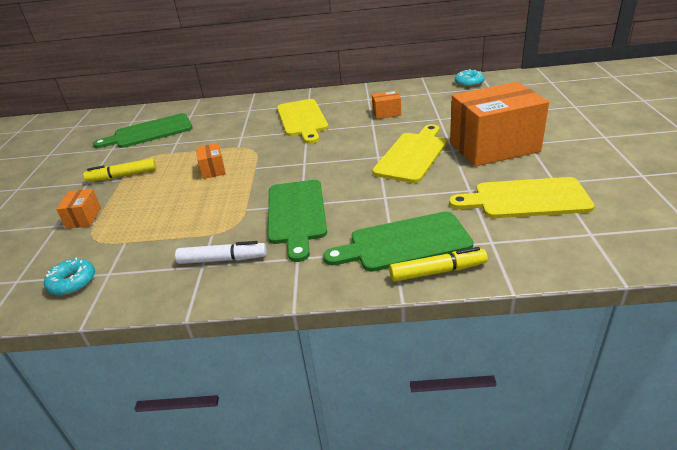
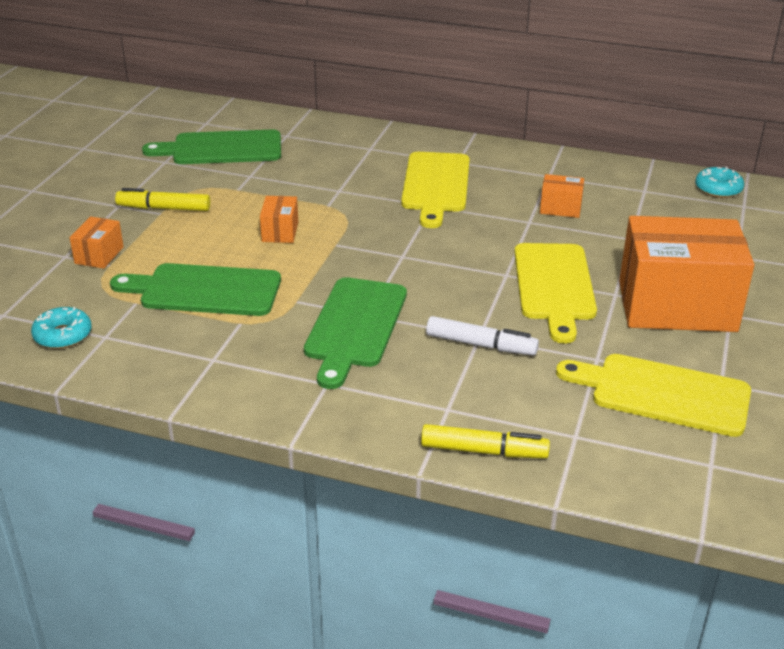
camera: 15 degrees right, 0 degrees up
(222, 259) = (239, 359): white marker -> white marker (481, 345)
(404, 243) = (466, 404): green cutting board -> green cutting board (204, 290)
(412, 155) = (554, 286): yellow cutting board -> yellow cutting board turned 135 degrees clockwise

